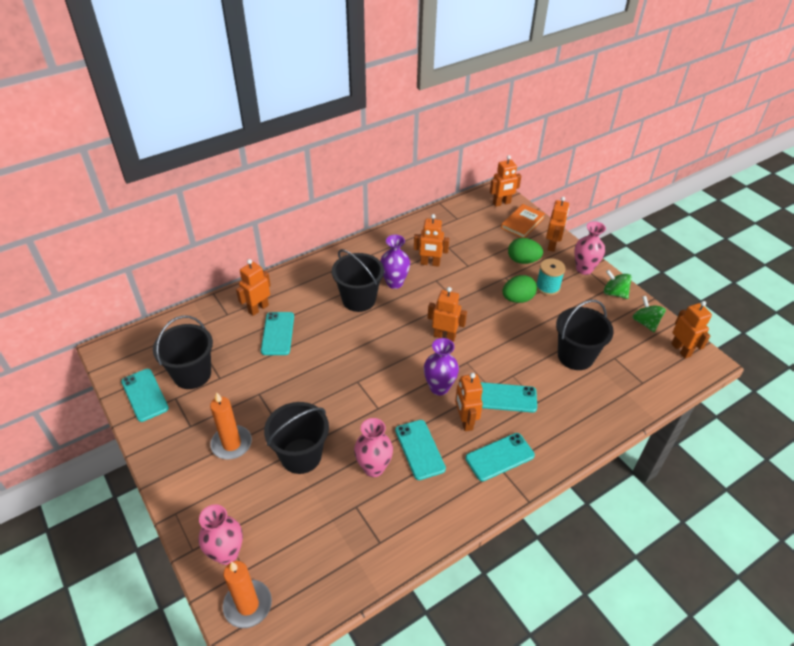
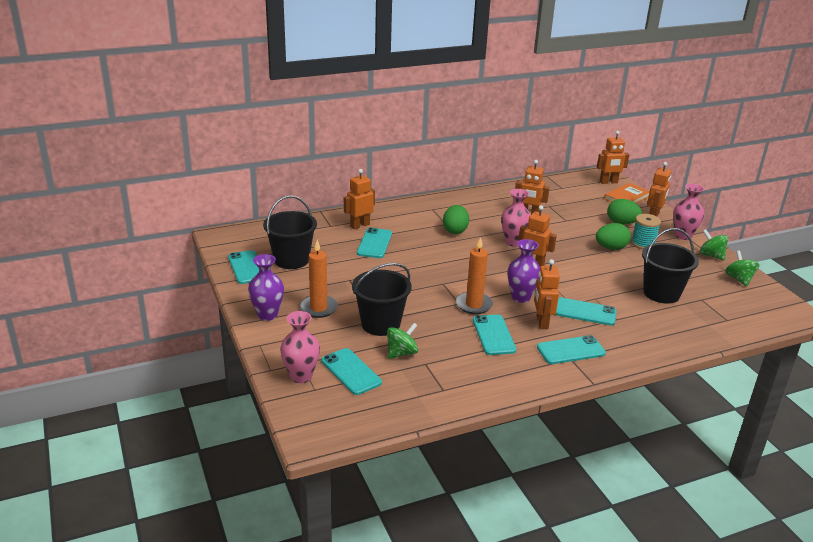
camera: 10 degrees right, 15 degrees down
(248, 605) = (313, 411): orange candle -> orange candle (474, 305)
(279, 535) = (351, 371): none -> turquoise phone
(329, 495) = (401, 353): none -> green spinning top
(359, 299) = (455, 230): black bucket -> green egg
(374, 468) = (447, 341): pink vase -> pink vase (513, 242)
(394, 283) = (491, 223): purple vase -> purple vase (267, 315)
(681, 350) = (772, 302): orange robot -> none

